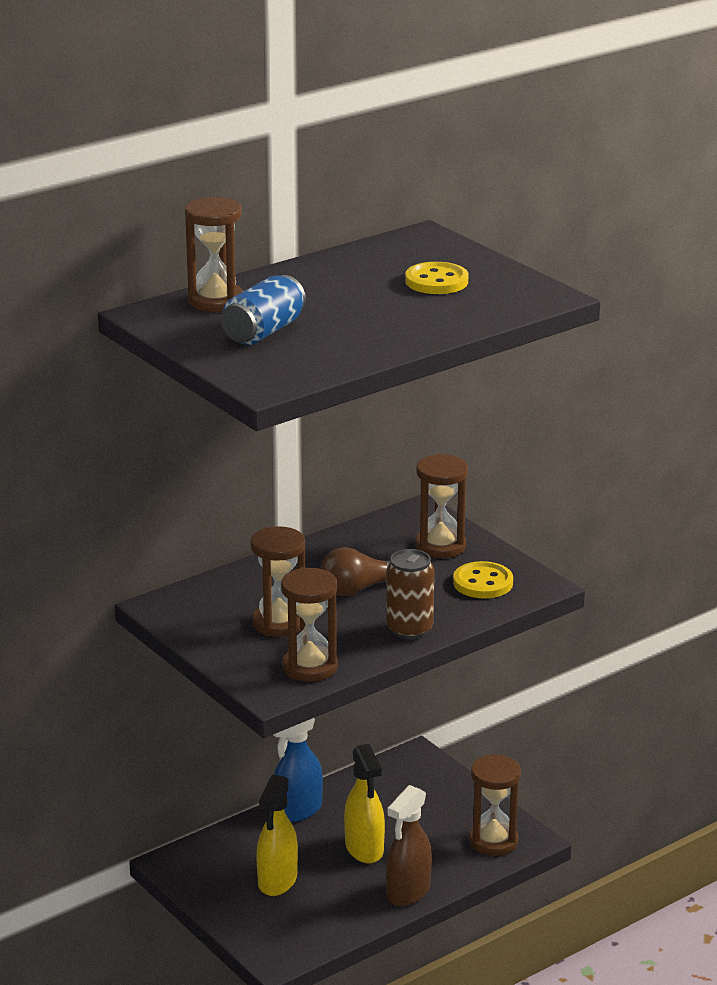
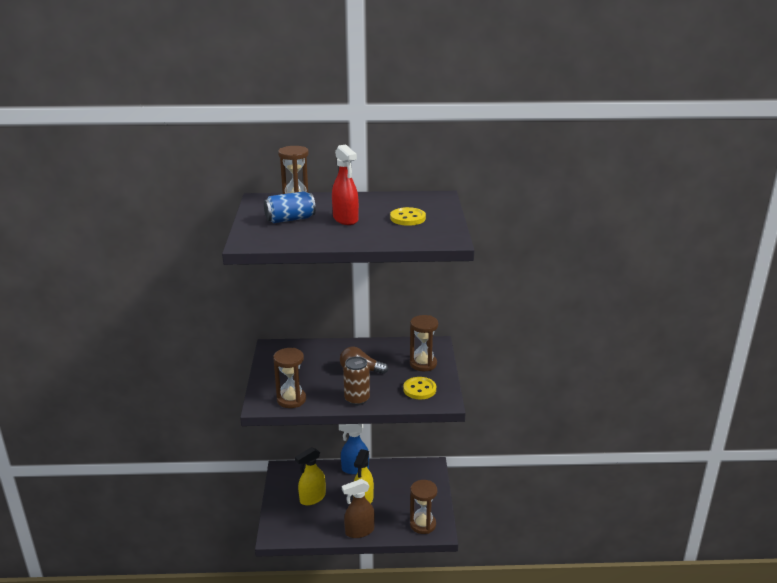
camera: 35 degrees right, 0 degrees up
(279, 623) = (306, 373): brown hourglass -> none
(349, 308) = (345, 219): none -> red spray bottle

